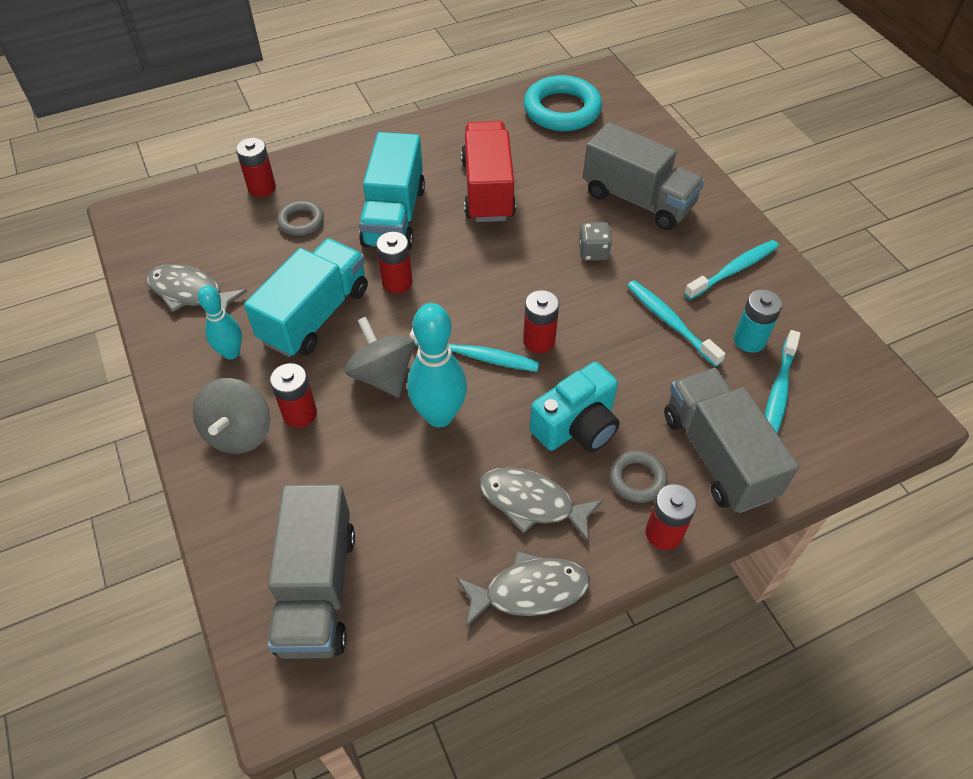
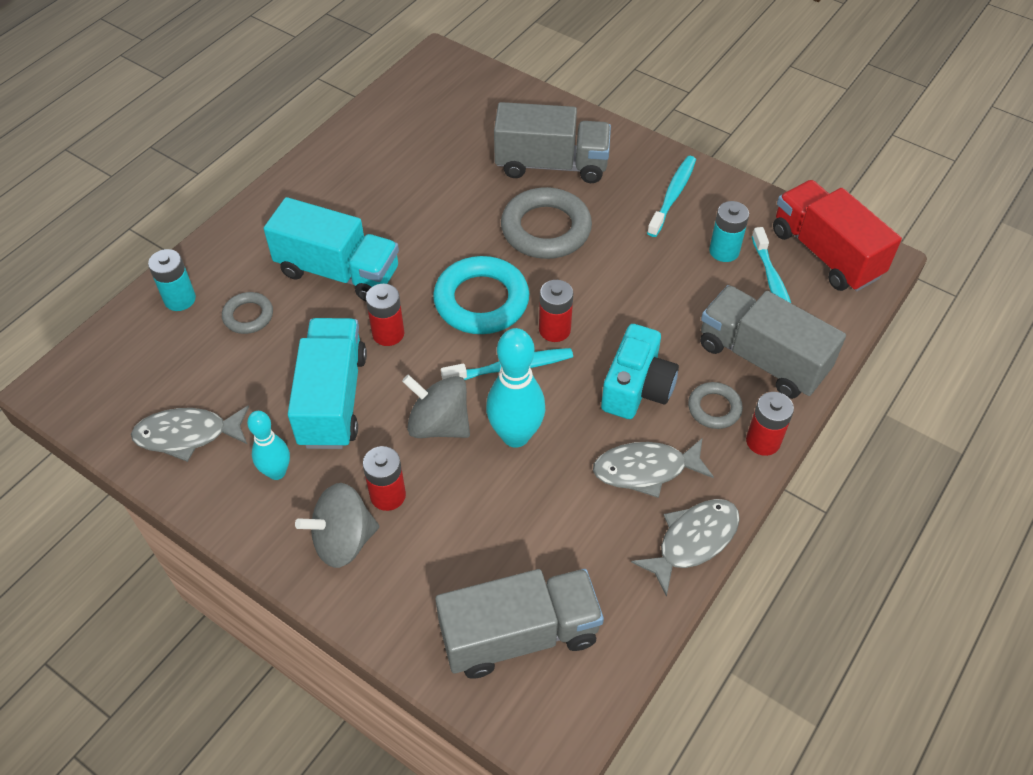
camera: 30 degrees left, 0 degrees up
(239, 432) = (343, 540): grey spinning top -> grey spinning top turned 90 degrees clockwise
(262, 188) = (180, 299): red battery -> turquoise battery
(317, 589) = (519, 635): grey truck -> grey truck turned 75 degrees counterclockwise
(394, 216) = (338, 272): turquoise truck -> turquoise truck turned 45 degrees counterclockwise
(487, 190) = (409, 210): red truck -> red truck (825, 254)
(562, 110) = (424, 104): turquoise ring -> turquoise ring (481, 301)
(593, 252) = (546, 229): grey dice -> grey ring
(670, 322) = (652, 264): turquoise toothbrush -> none

